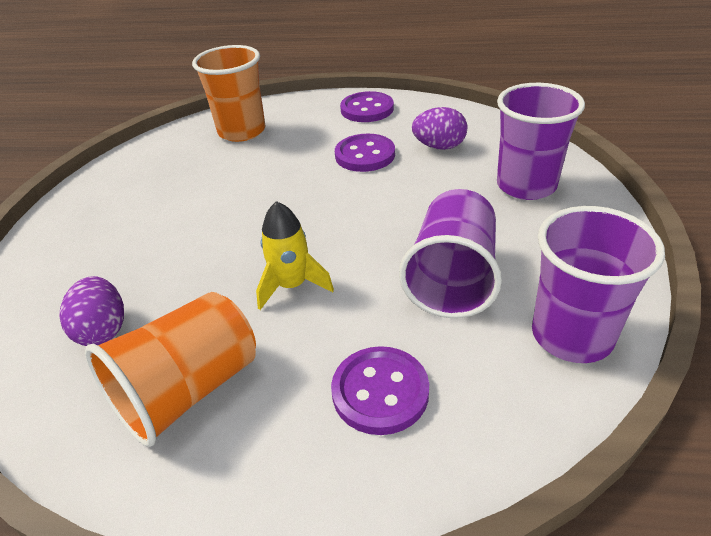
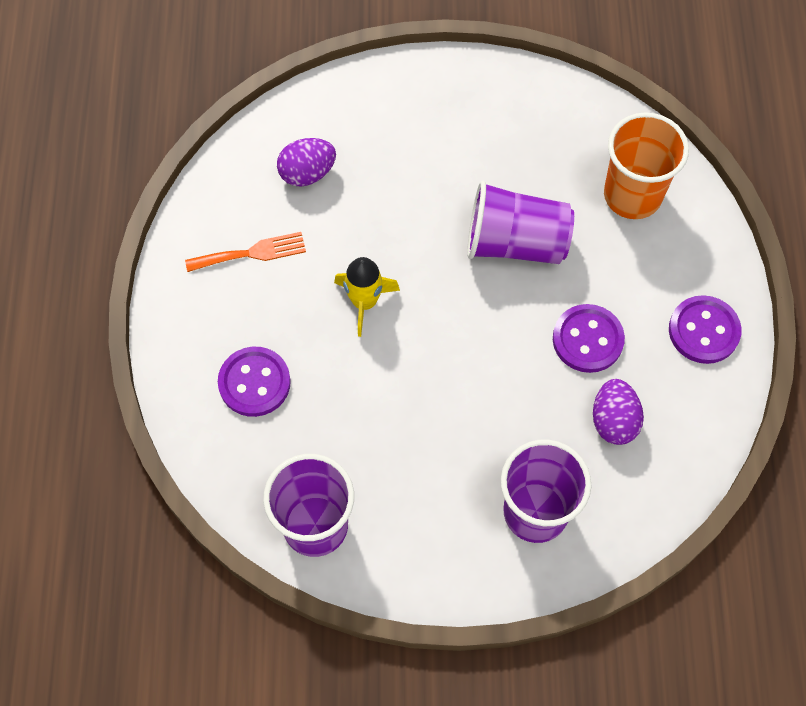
camera: 80 degrees right, 25 degrees up
(188, 390) = (252, 253): orange cup -> orange fork
(452, 278) = (380, 434): purple cup -> purple cup (515, 243)

